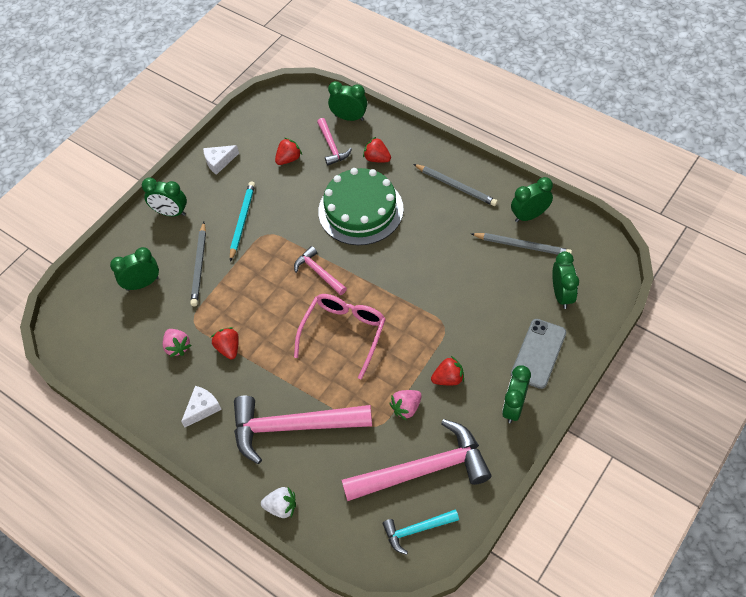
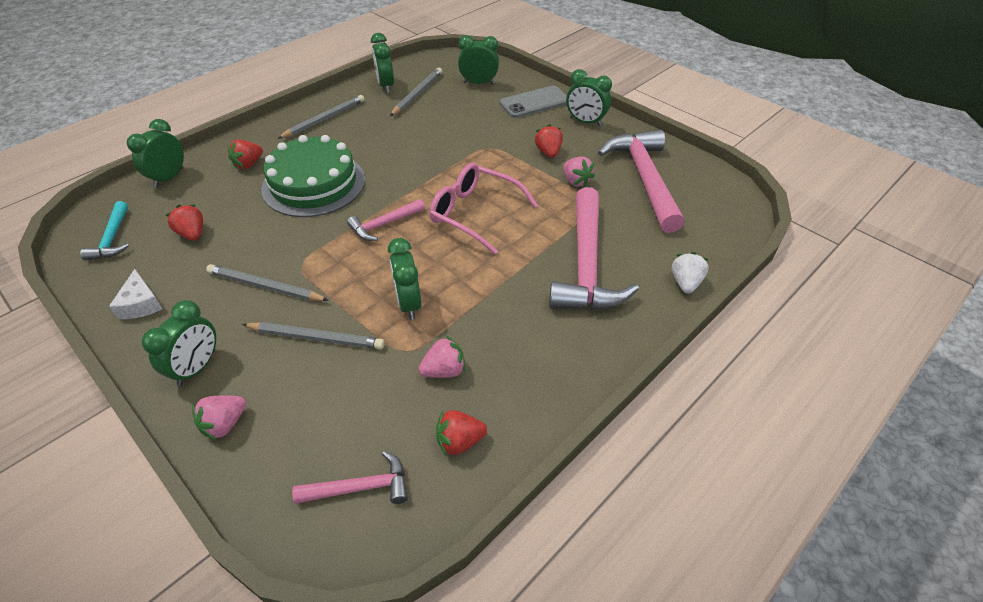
camera: 85 degrees left, 10 degrees down
(131, 243) = (225, 424): none -> pink strawberry
(142, 284) = (314, 411): green clock -> green clock (408, 303)
(202, 408) = (547, 348): white cheese -> none
(228, 348) = (463, 315): red strawberry -> red strawberry (459, 441)
(242, 221) = (266, 286): turquoise pencil -> grey pencil
(332, 146) = (202, 196): pink hammer -> pink hammer (360, 487)
(417, 530) = (706, 190): turquoise hammer -> turquoise hammer (112, 238)
(538, 353) = (534, 102): grey phone -> grey phone turned 60 degrees counterclockwise

